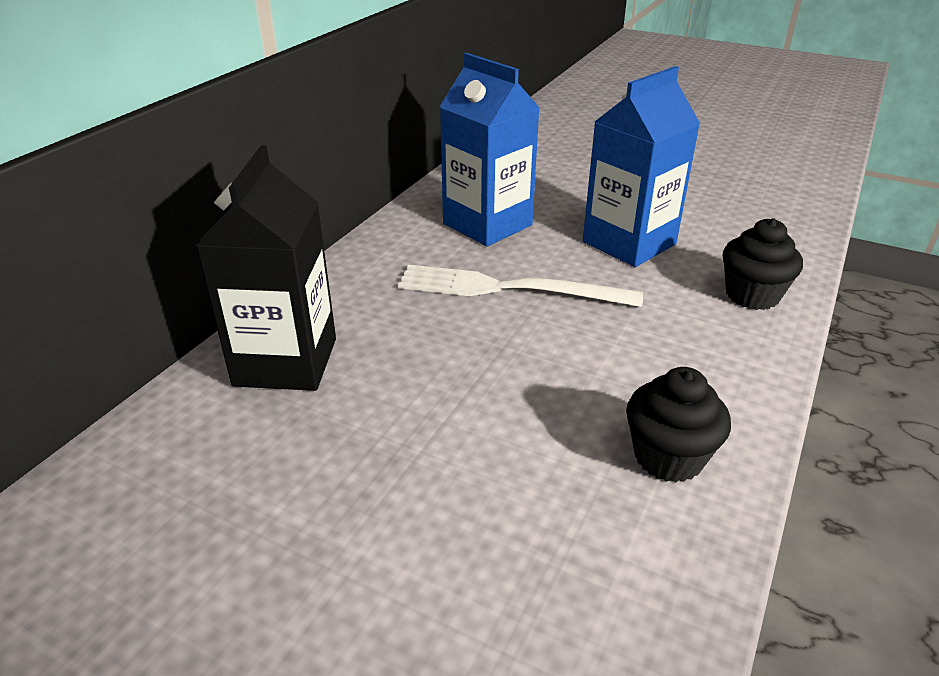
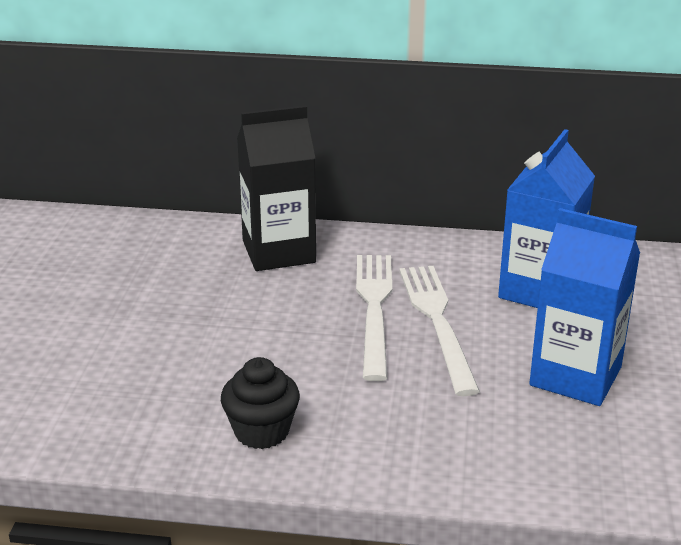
camera: 70 degrees right, 5 degrees down
(461, 320) = (374, 309): none -> white fork
(752, 295) = (533, 465): black cupcake -> none

